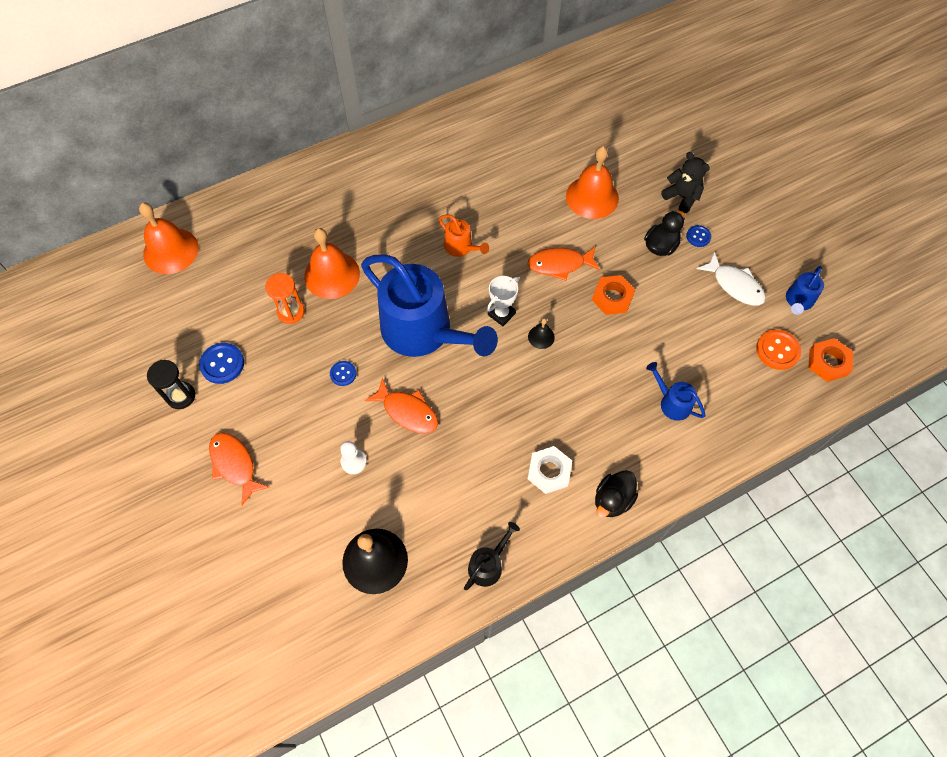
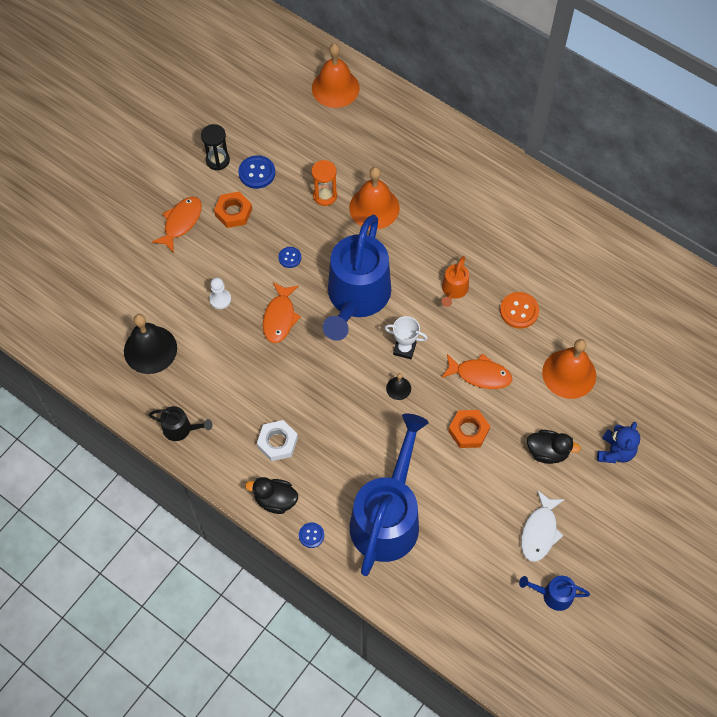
camera: 65 degrees right, 0 degrees up
(559, 264) = (480, 375): orange fish -> orange fish turned 135 degrees clockwise
(671, 402) = (388, 516): blue watering can -> blue watering can, size x2.36
(682, 197) = (615, 452): black teddy bear -> blue teddy bear
(698, 237) = (577, 481): blue button -> blue button (311, 535)
(777, 350) = (488, 591): orange button -> orange button (519, 311)
(828, 362) = (498, 641): orange nut -> orange nut (233, 212)

